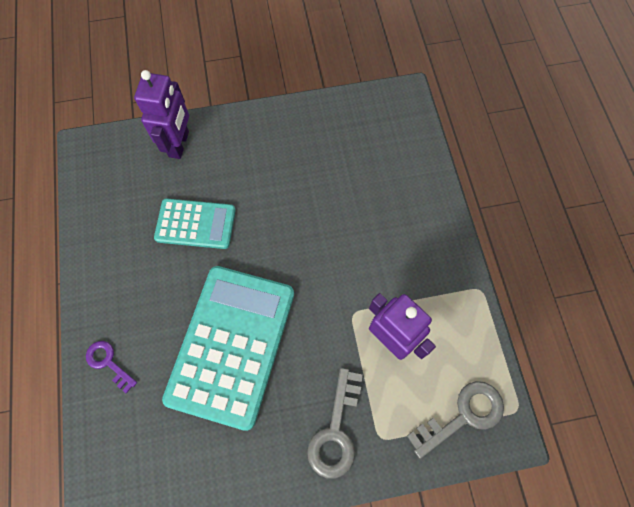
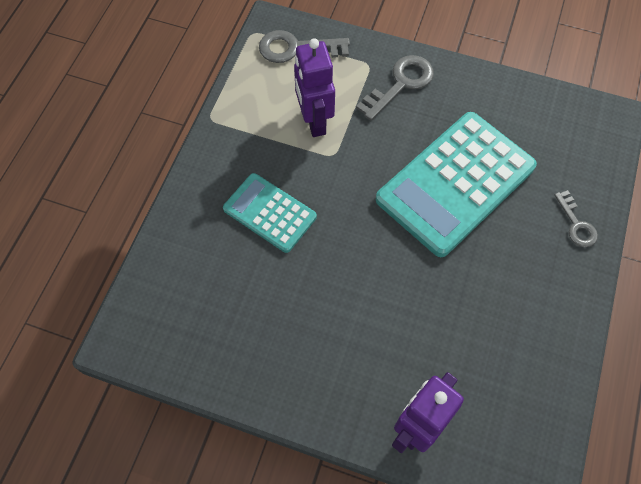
camera: 150 degrees left, 5 degrees down
(108, 363) = (576, 224): purple key -> grey key
(195, 224) = (440, 314): turquoise calculator -> turquoise calculator (269, 213)

